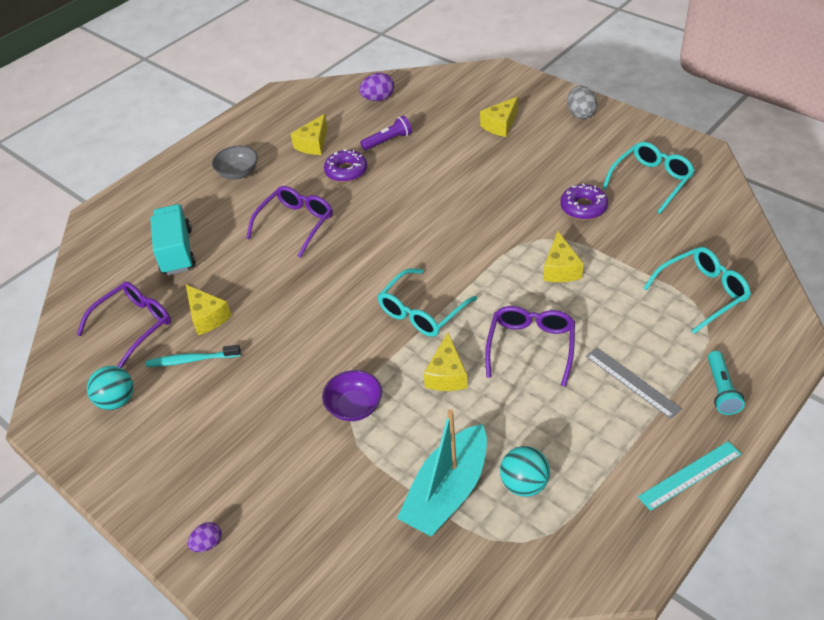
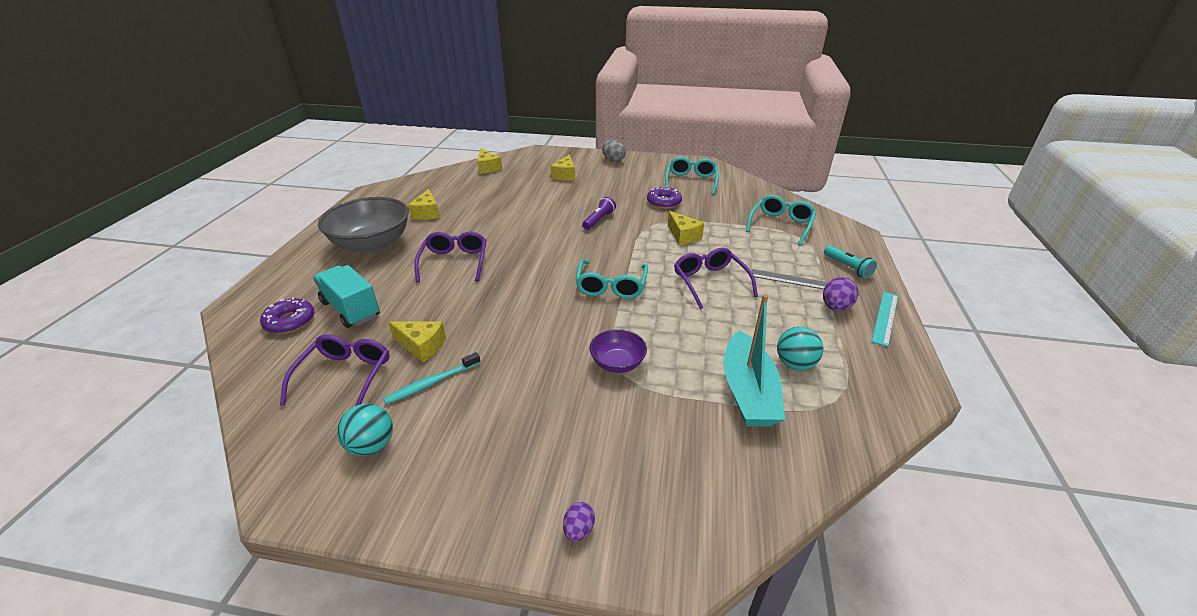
camera: 35 degrees left, 10 degrees down
(238, 173) = (372, 244): grey bowl -> grey bowl, size x1.98
(346, 171) = (470, 222): purple donut -> purple donut (290, 321)
(378, 99) = (459, 179): purple egg -> purple egg (835, 307)
(388, 141) = (489, 199): purple flashlight -> purple flashlight (599, 220)
(446, 374) = (668, 317): yellow cheese -> yellow cheese (488, 168)

